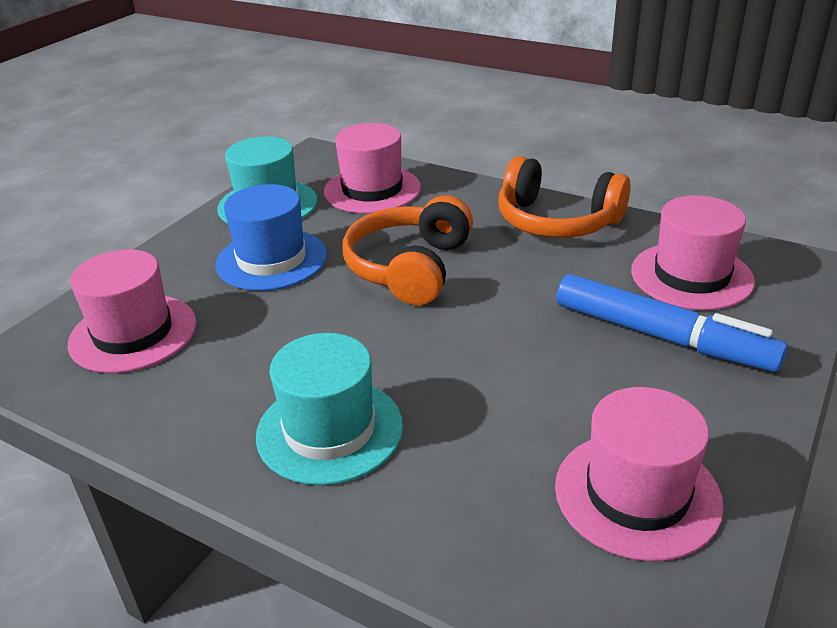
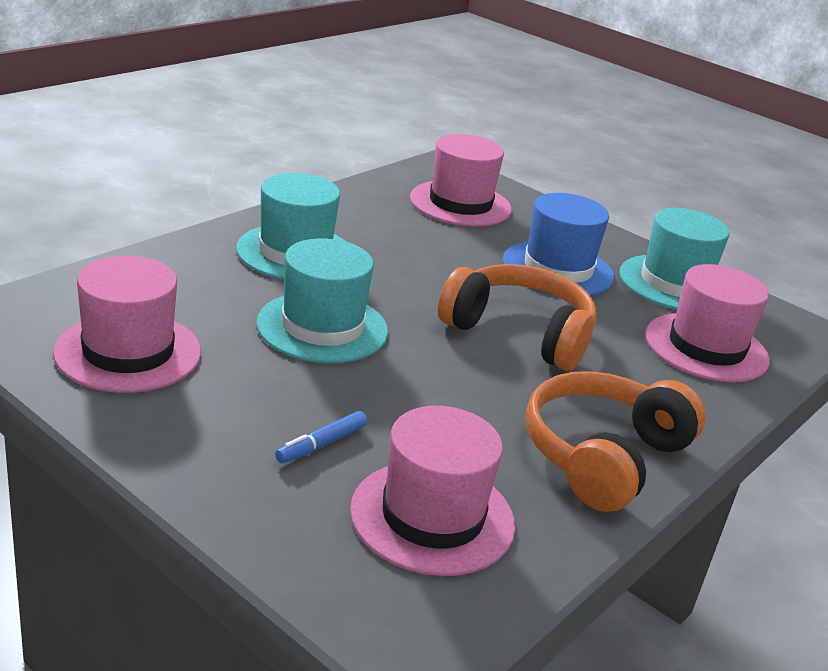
camera: 95 degrees right, 5 degrees down
(483, 374) = (322, 327): none -> turquoise hat
(662, 336) = (321, 444): blue marker -> blue marker, size x0.41

